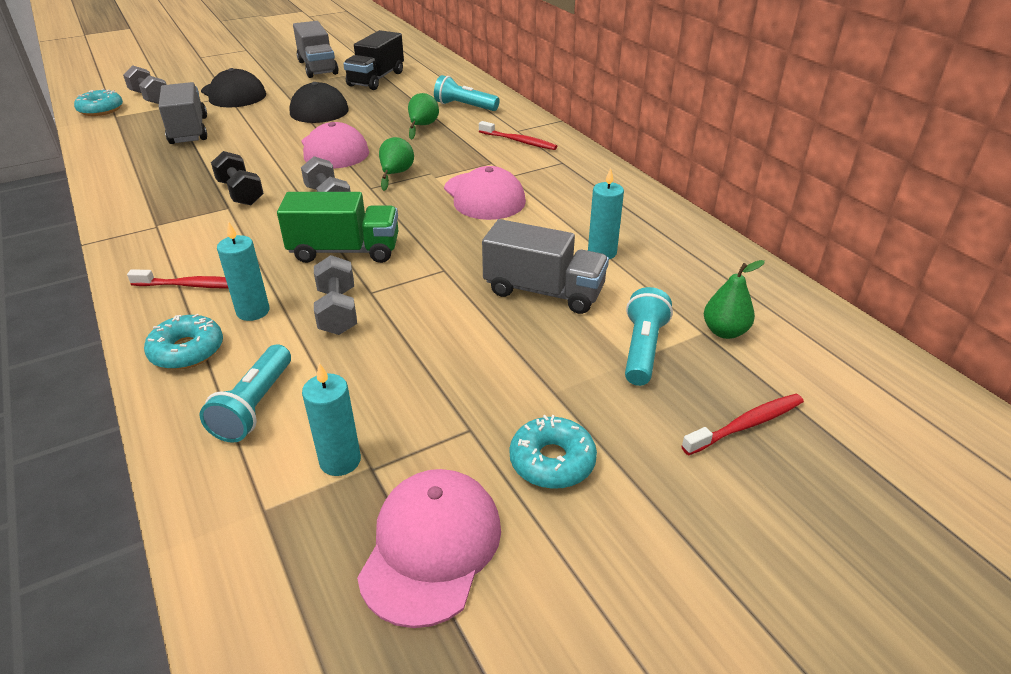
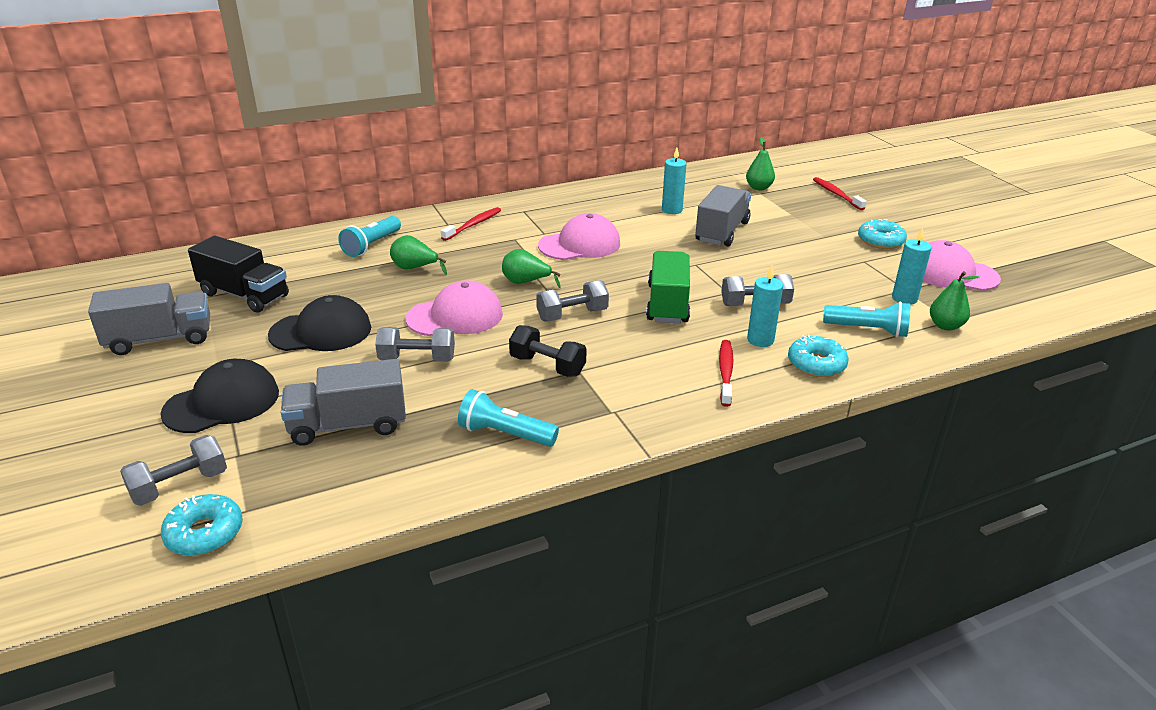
camera: 85 degrees left, 5 degrees down
(241, 193) = (547, 366): black dumbbell -> black dumbbell turned 60 degrees clockwise
(247, 498) = (945, 326): none -> green pear
(268, 142) = (417, 359): none -> grey dumbbell
(643, 349) = (779, 210): turquoise flashlight -> turquoise flashlight (505, 434)

